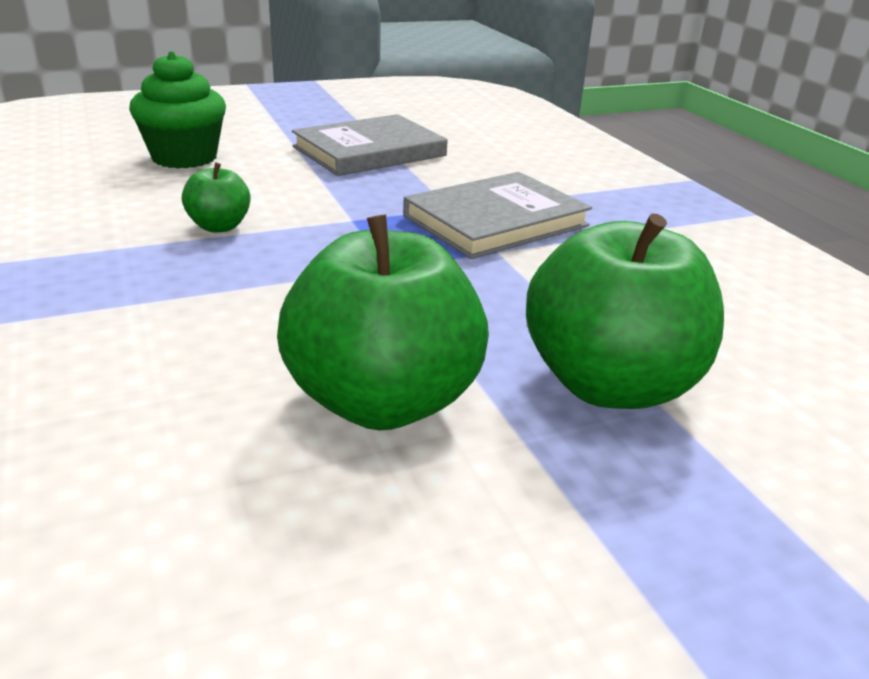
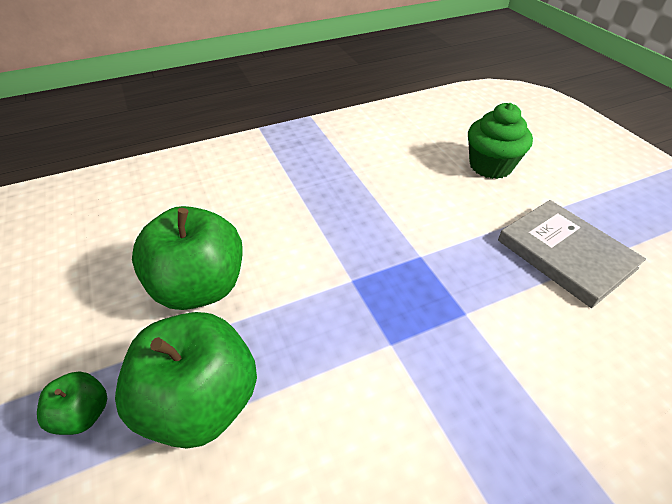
camera: 90 degrees right, 15 degrees up
(219, 226) = (388, 199): green apple -> green apple (83, 414)
(495, 221) = (448, 344): grey book -> none

